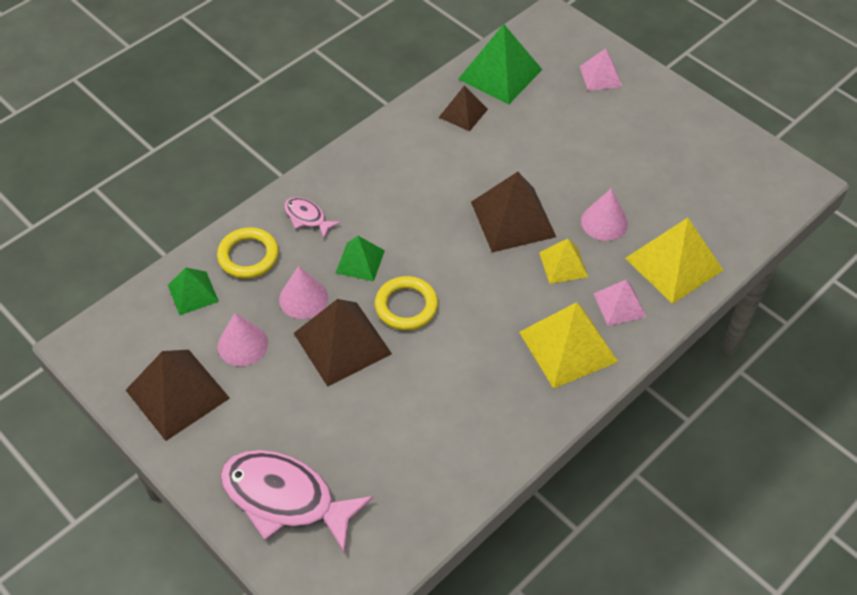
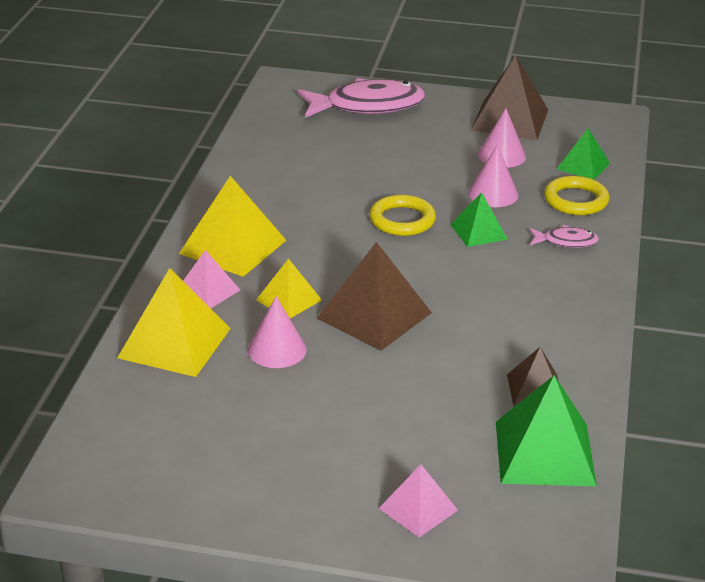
camera: 145 degrees right, 20 degrees down
(342, 343) = (426, 182): brown pyramid -> none

